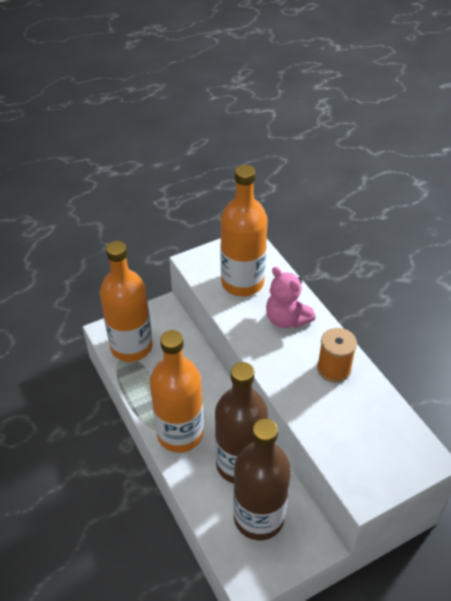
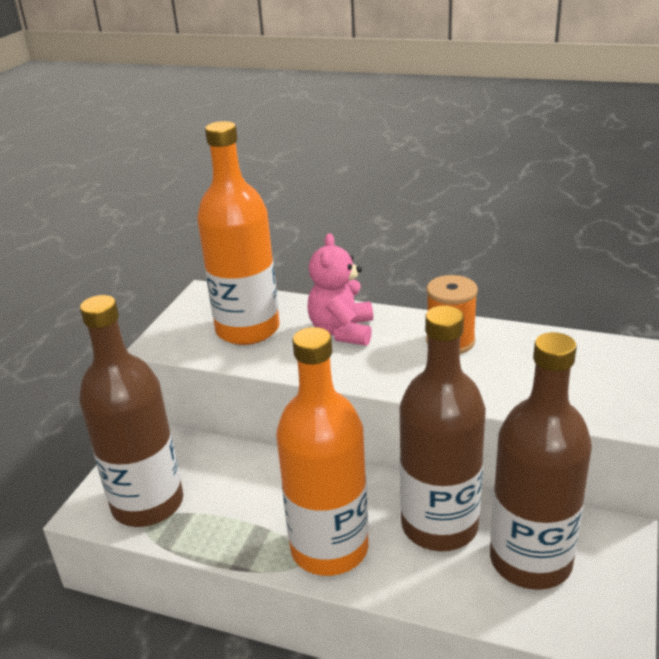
camera: 40 degrees left, 15 degrees down
(131, 347) = (148, 504): orange bottle -> brown bottle
(286, 319) = (342, 331): pink teddy bear -> pink teddy bear turned 90 degrees clockwise

